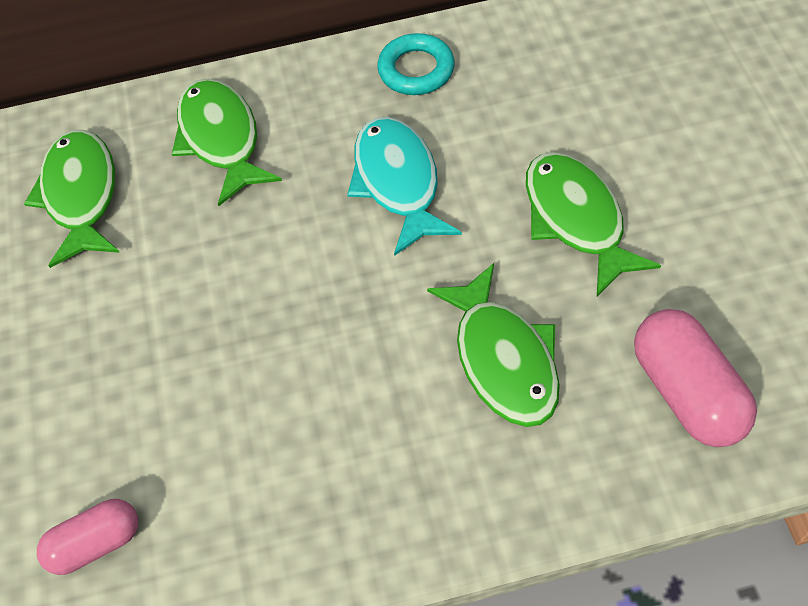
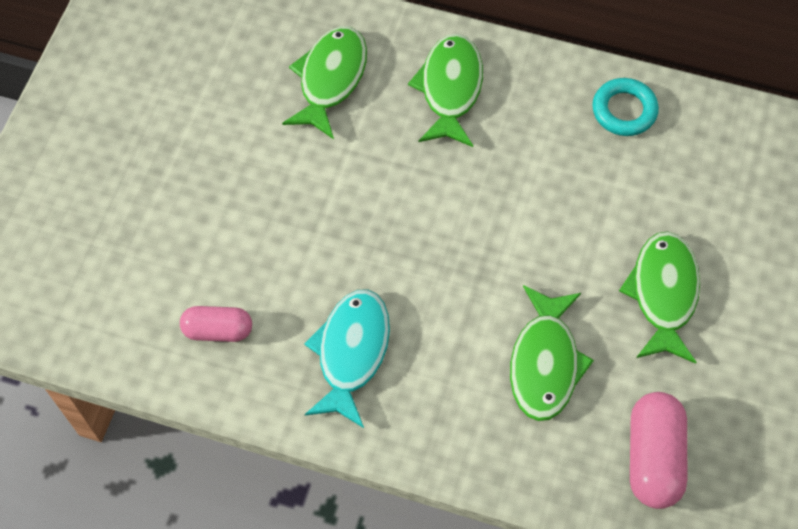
camera: 25 degrees right, 5 degrees up
(398, 182) = (554, 193): turquoise fish -> turquoise fish (351, 353)

